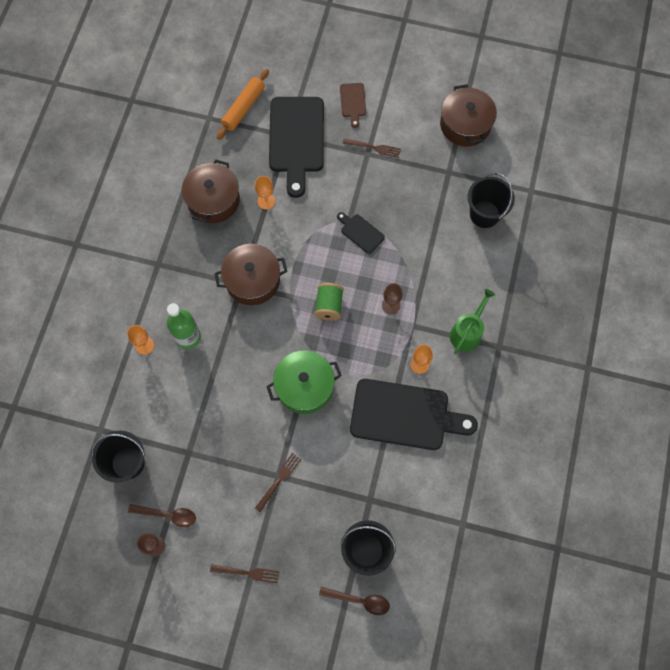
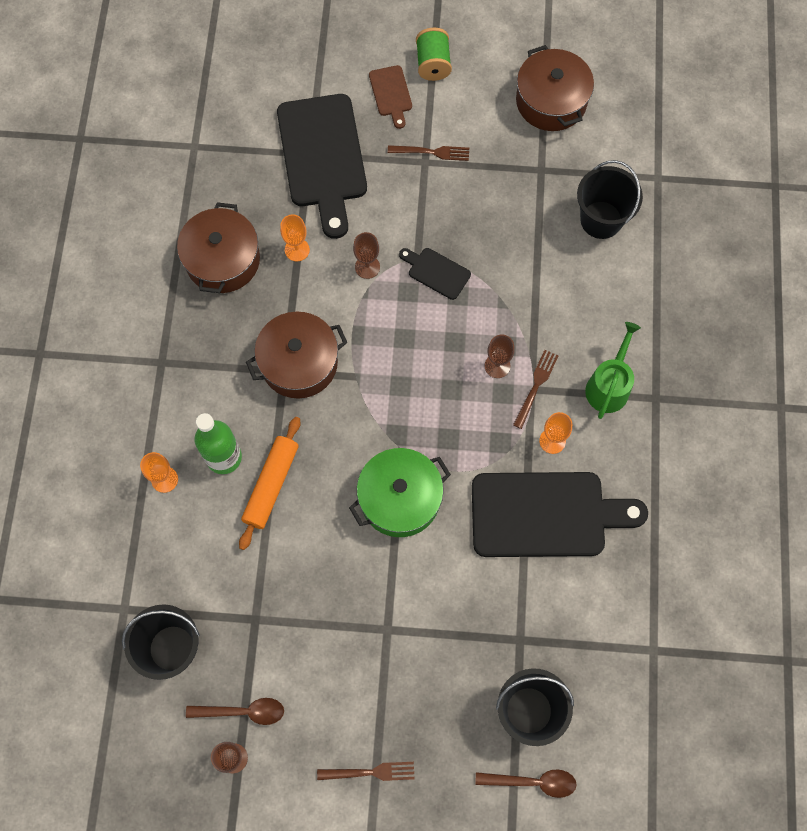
camera: 10 degrees left, 0 degrees up
(243, 108) = (240, 125): orange rolling pin -> orange rolling pin (271, 485)
(279, 480) = (389, 635): brown fork -> brown fork (536, 386)
(313, 221) = (367, 267): none -> brown goblet
(329, 306) = (412, 381): green spool -> green spool (433, 64)

